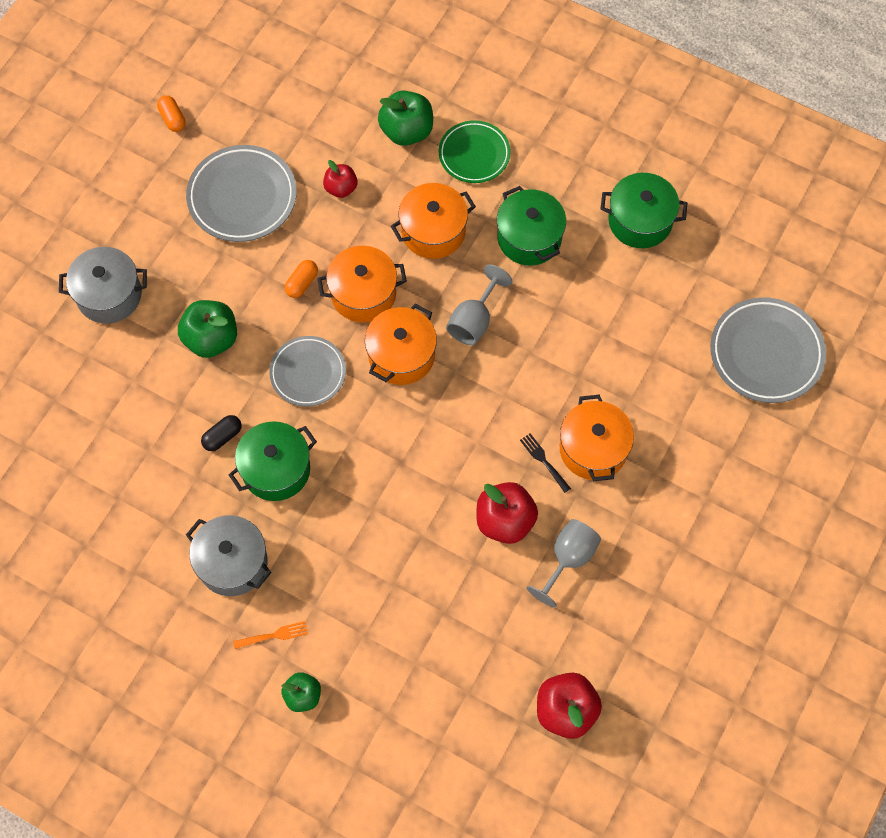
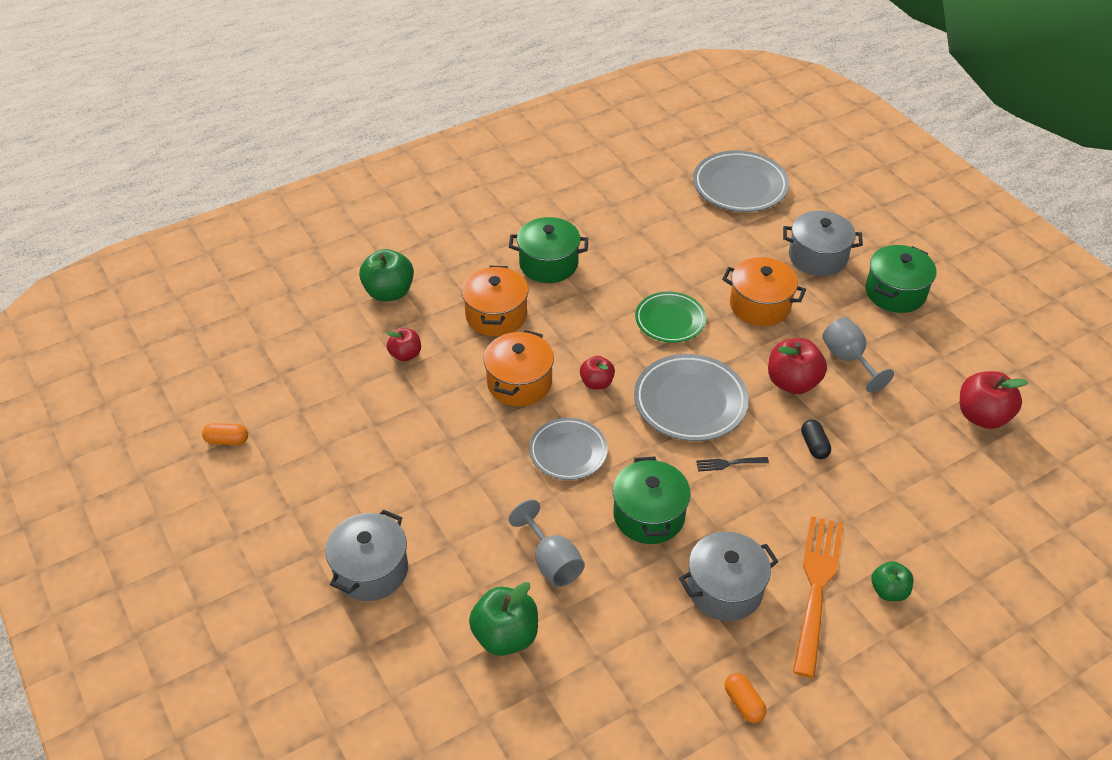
camera: 60 degrees left, 20 degrees down
(211, 339) = (481, 508): green apple -> green apple (505, 636)
(222, 436) = (588, 542): black capsule -> black capsule (814, 445)
(242, 197) = (355, 424): grey plate -> grey plate (690, 402)
(273, 636) = (816, 588): orange fork -> orange fork, size x2.36
(302, 283) = (476, 419): orange capsule -> orange capsule (743, 703)
(401, 355) = (596, 383): orange pot -> red apple
(474, 154) = (447, 263): green plate -> green plate (670, 320)
(474, 320) = (597, 325): grey goblet -> grey goblet (552, 561)
(544, 461) = (753, 337): black fork -> black fork (729, 463)
(640, 221) = (583, 201): green pot -> green pot (895, 292)
(702, 473) = (817, 257): none -> grey pot

